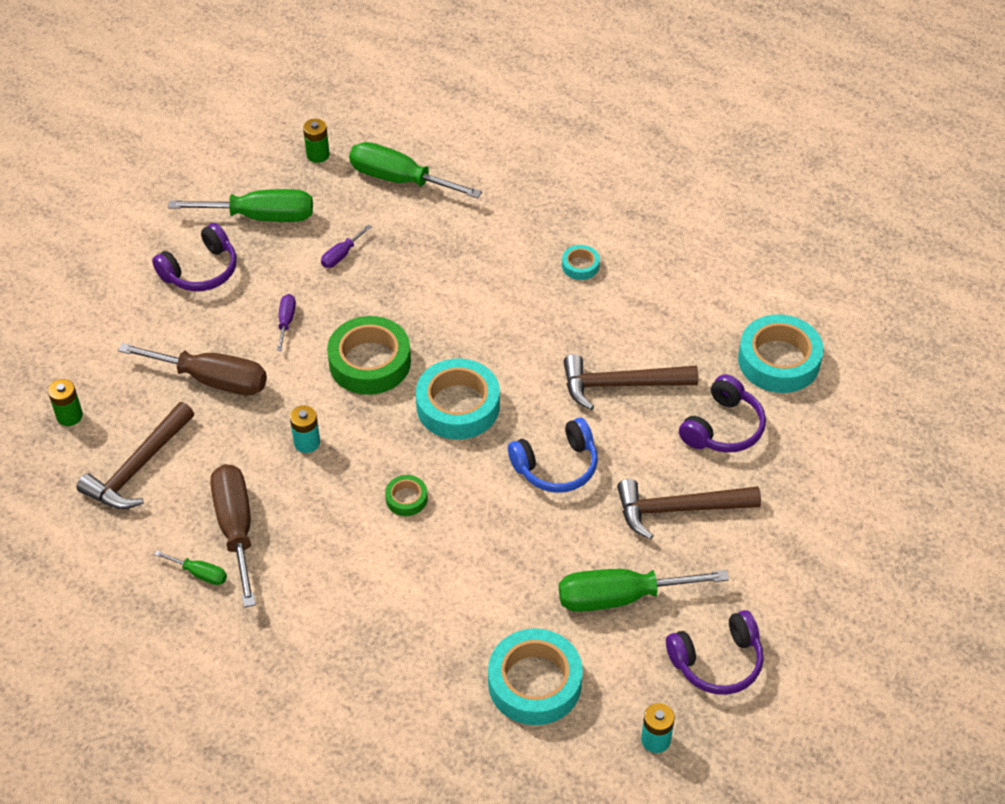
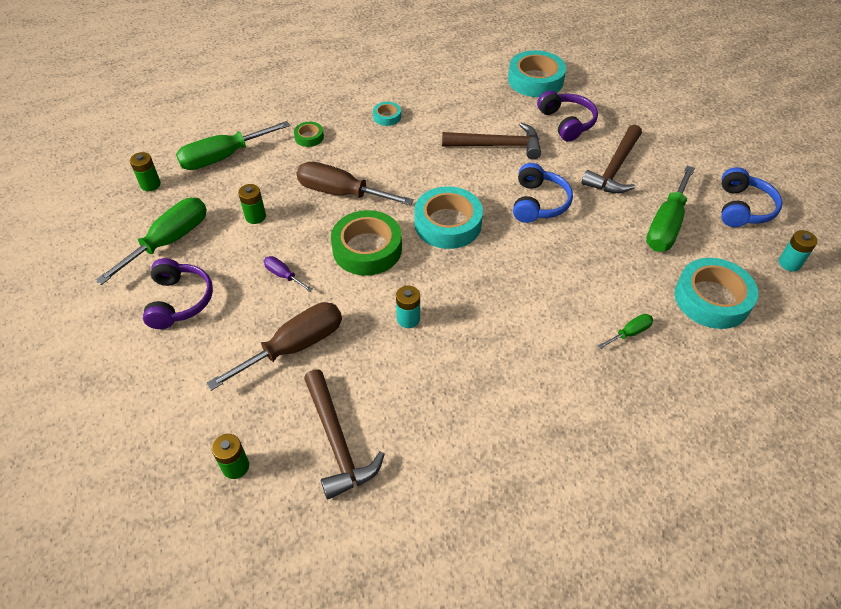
camera: 55 degrees left, 0 degrees up
(200, 574) = (482, 451): green screwdriver -> green screwdriver (630, 333)
(236, 529) = (455, 404): brown screwdriver -> brown screwdriver (341, 193)
(341, 255) = (255, 216): purple screwdriver -> green battery
(406, 498) = (506, 288): green tape -> green tape (309, 137)
(620, 385) = (497, 145): brown hammer -> brown hammer turned 120 degrees counterclockwise
(717, 662) = (743, 208): purple headphones -> blue headphones

